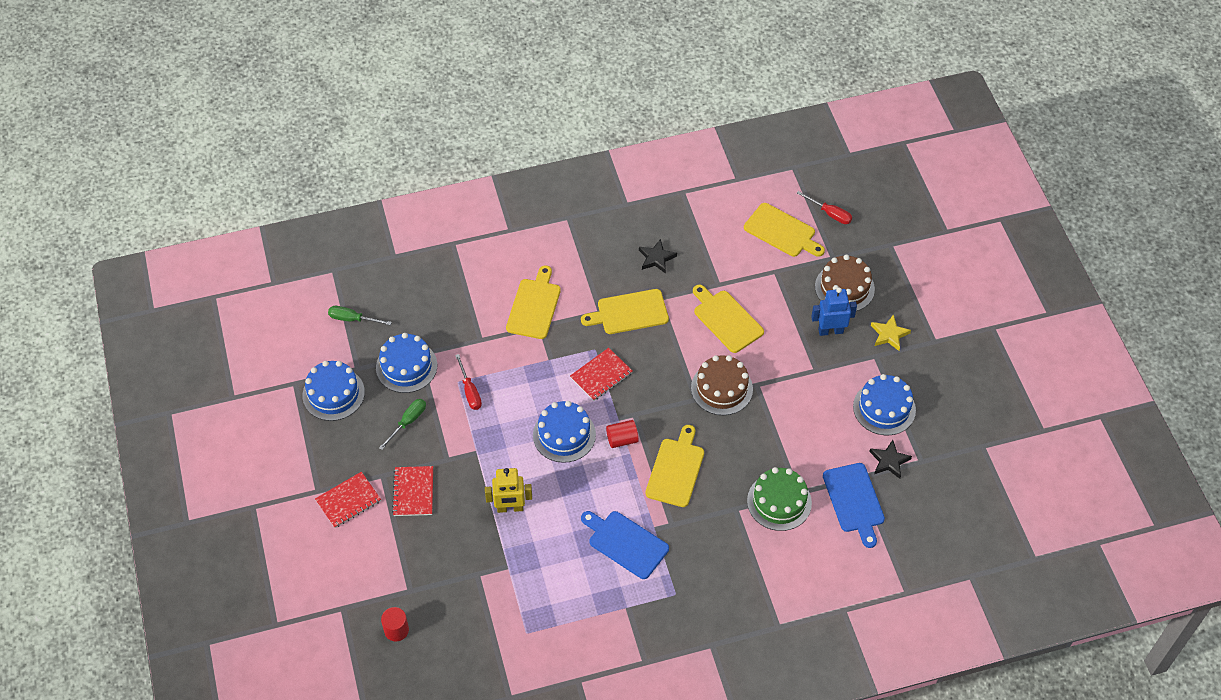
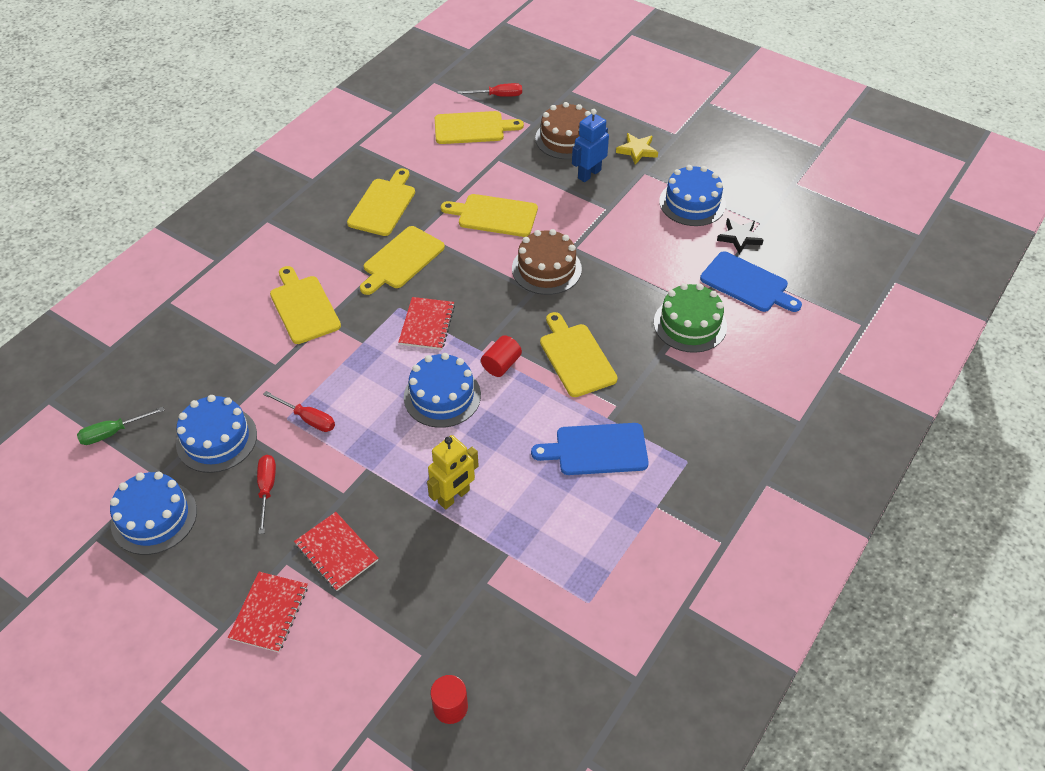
camera: 40 degrees left, 5 degrees down
(408, 422) = (267, 489): green screwdriver -> red screwdriver
(656, 258) = (383, 205): black star -> yellow cutting board

